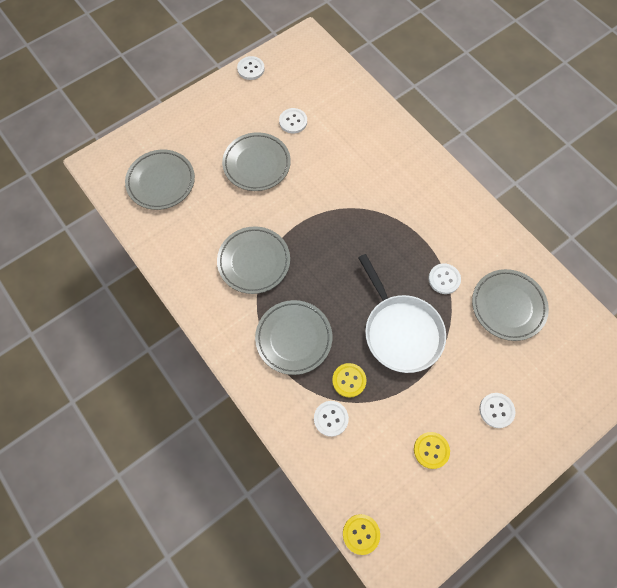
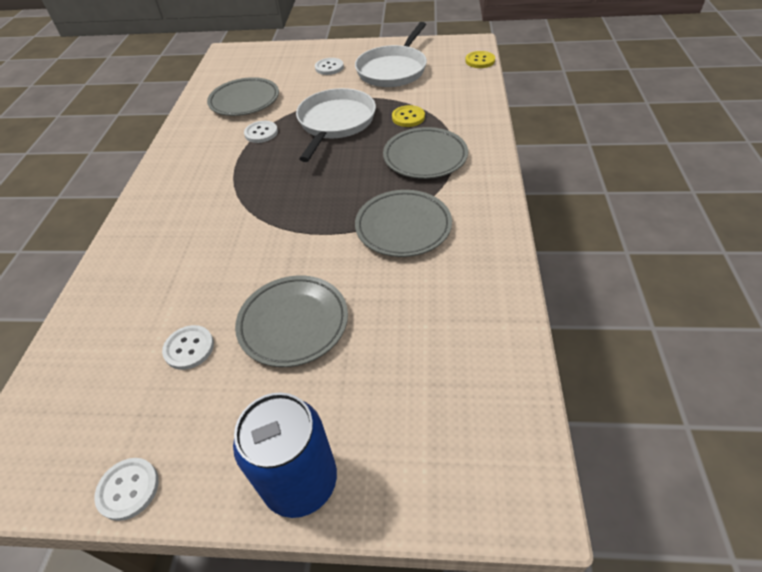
camera: 135 degrees left, 20 degrees down
(161, 182) = (437, 386): grey plate -> none
(188, 112) = (300, 481): none -> blue can
(331, 418) = (445, 107): white button -> none
(431, 450) = (393, 70): yellow button -> white pan

